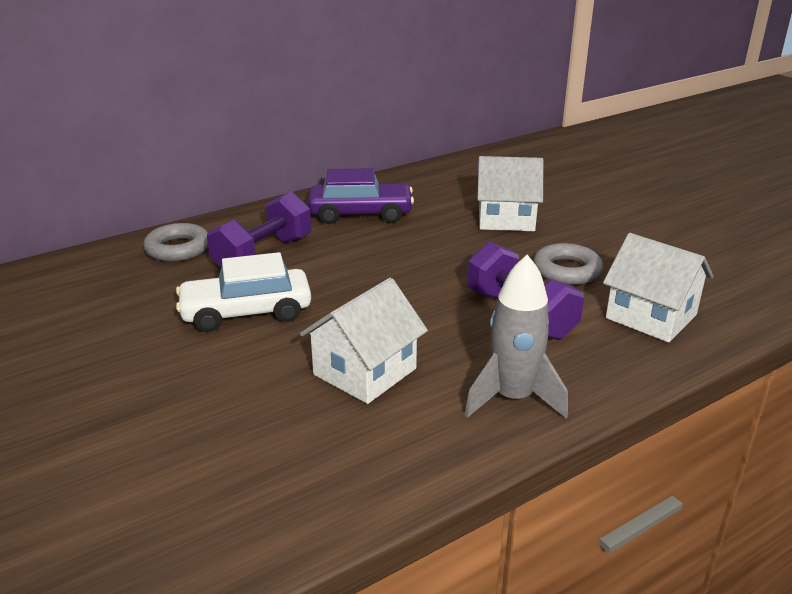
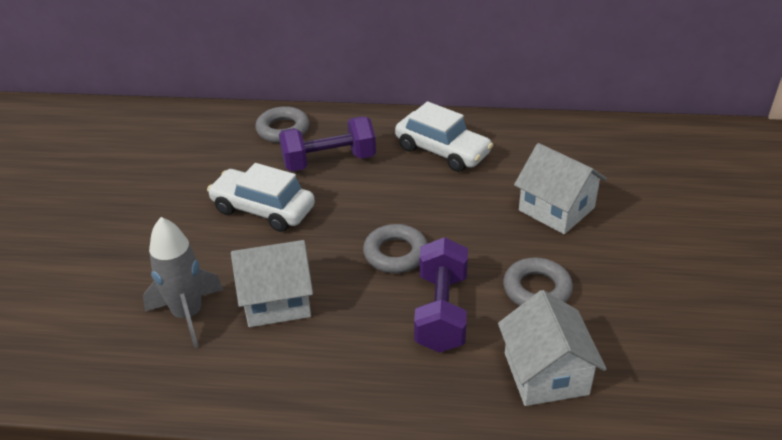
camera: 40 degrees right, 10 degrees up
(360, 214) = (442, 151): purple car -> white car
(424, 293) = (395, 253): none -> grey ring
(513, 398) = (342, 381): grey rocket -> grey rocket (188, 315)

